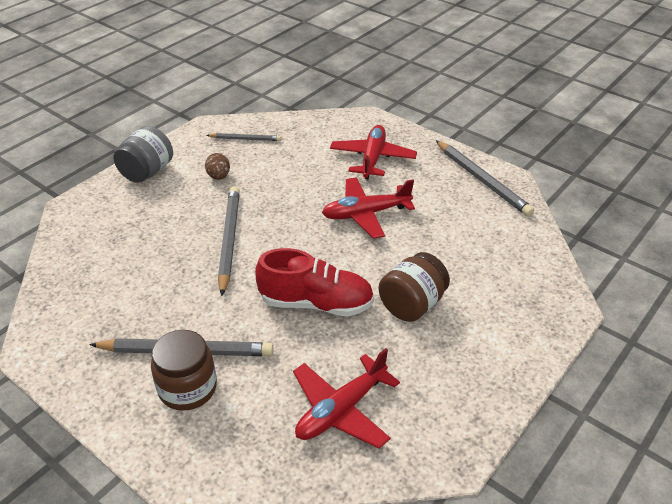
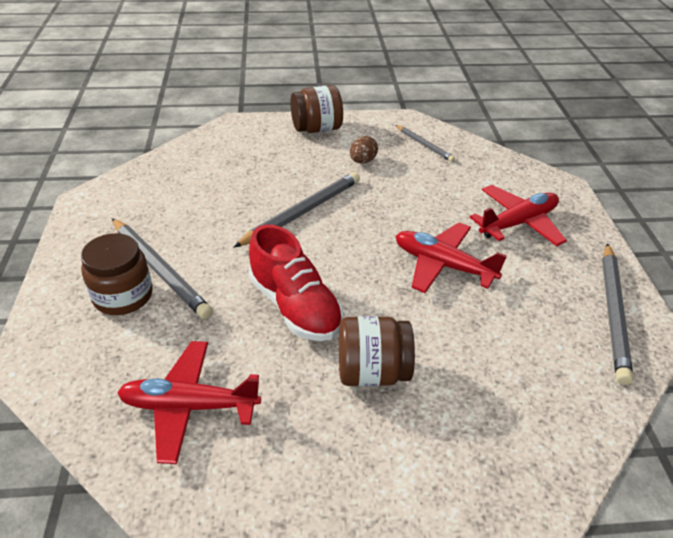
camera: 45 degrees right, 0 degrees up
(147, 172) = (317, 129): grey jar -> brown jar

